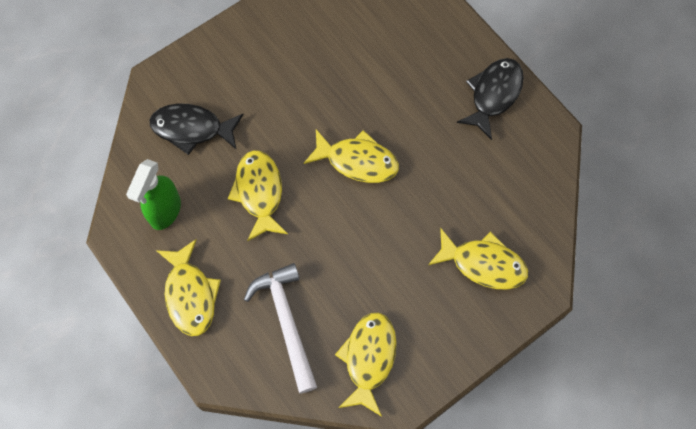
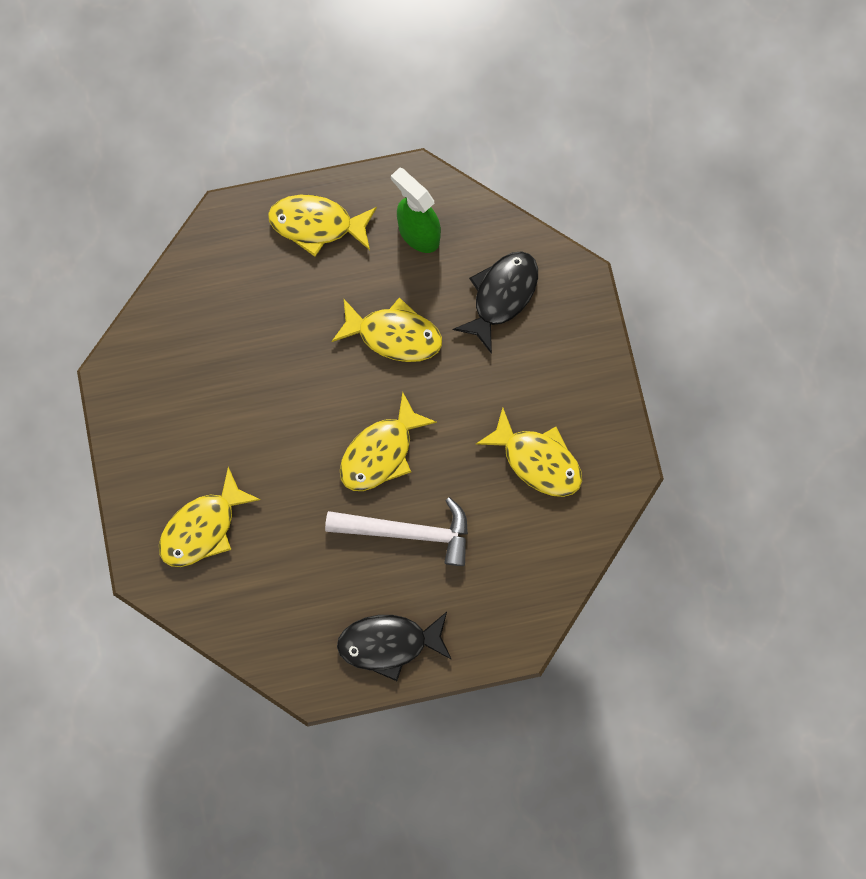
camera: 115 degrees right, 10 degrees up
(286, 322) = (243, 304): white hammer -> white hammer (408, 531)
(369, 358) = (167, 365): yellow fish -> yellow fish (537, 459)
(493, 95) = (389, 642): black fish -> black fish turned 120 degrees clockwise

